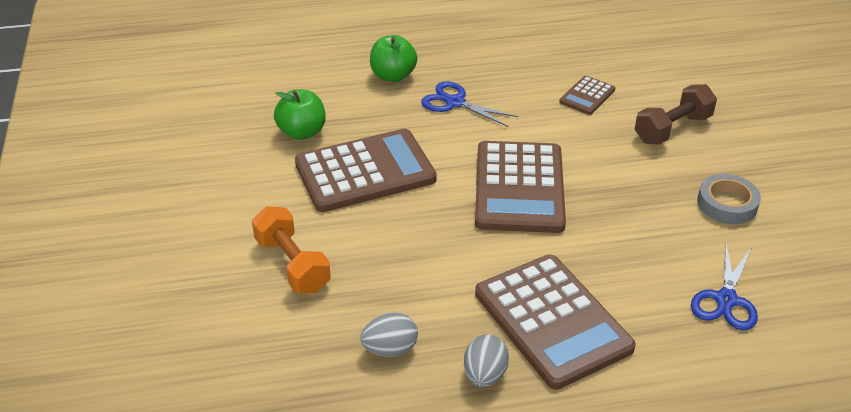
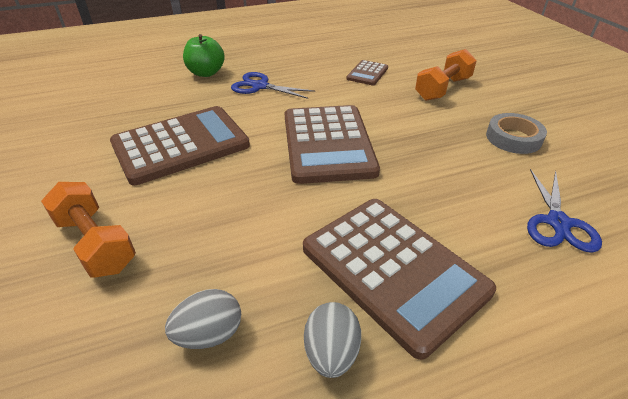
camera: 10 degrees left, 0 degrees up
(302, 132) = (122, 119): green apple -> none
(672, 129) = (443, 89): brown dumbbell -> orange dumbbell

